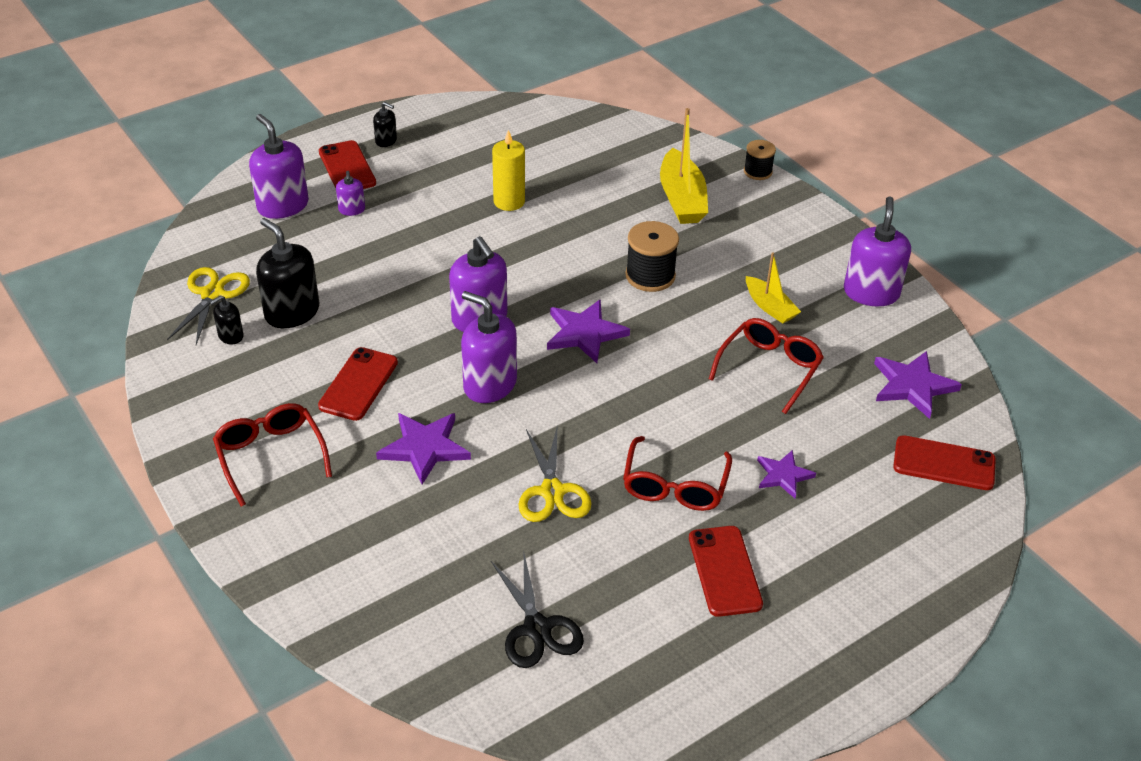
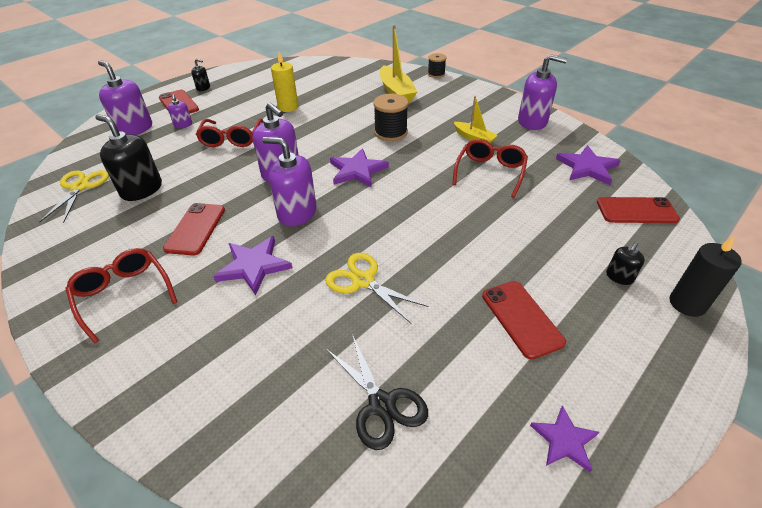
camera: 10 degrees left, 0 degrees up
(230, 336) = (93, 212): black soap dispenser -> black soap dispenser (619, 277)
(552, 491) = (363, 281): yellow scissors -> yellow scissors turned 150 degrees clockwise
(675, 485) = (456, 259): red glasses -> red glasses (231, 138)
(783, 475) = (532, 238): purple star -> purple star (564, 440)
(871, 292) = (532, 122): purple soap dispenser -> purple soap dispenser turned 105 degrees clockwise
(933, 592) = (687, 304): none -> black candle

